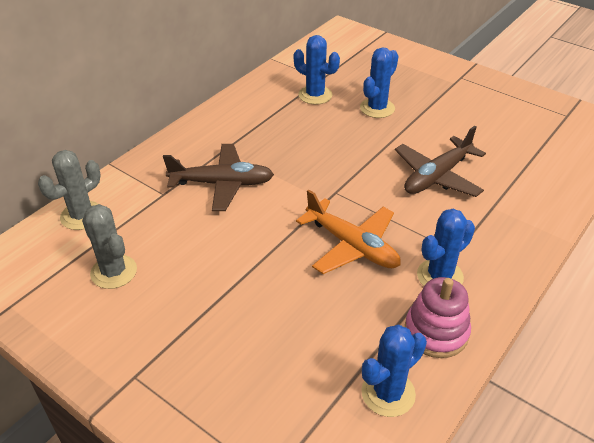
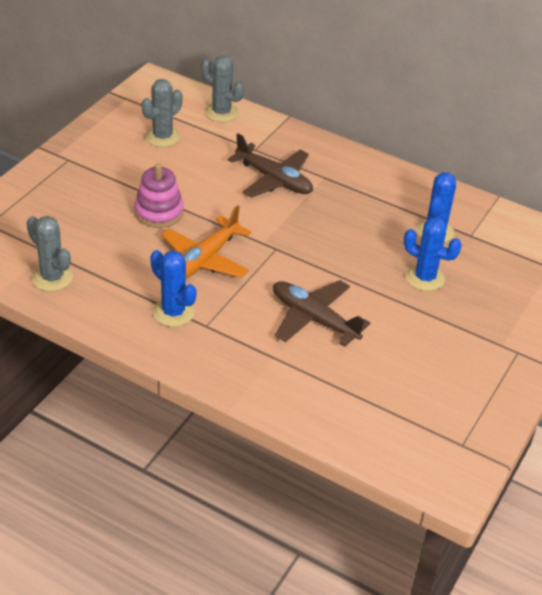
camera: 80 degrees right, 0 degrees up
(222, 184) = (274, 180): brown plane -> brown plane turned 45 degrees counterclockwise
(388, 393) = (52, 278): blue cactus -> grey cactus
(436, 332) = (111, 306): pink stacking toy -> pink stacking toy (159, 212)

